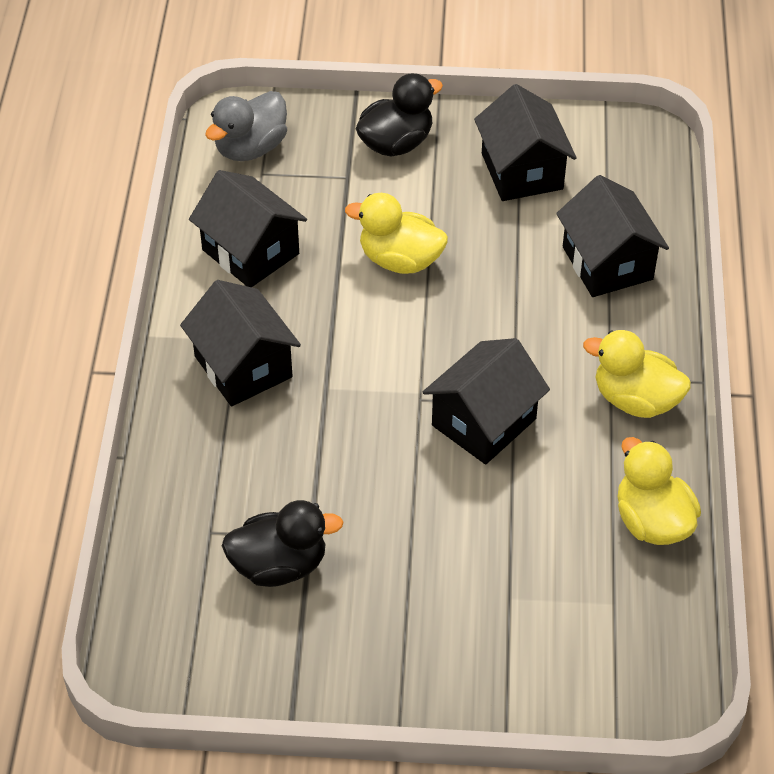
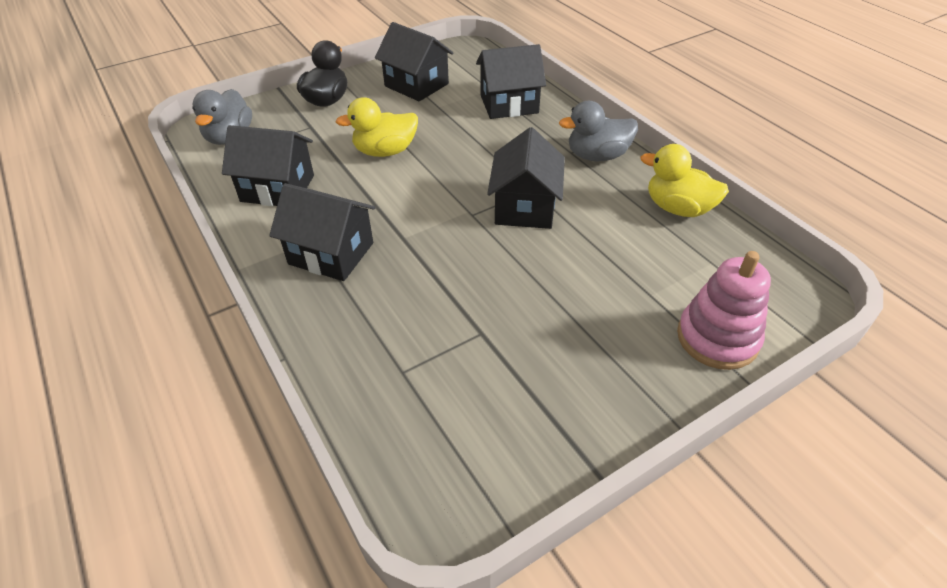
camera: 35 degrees left, 5 degrees down
(279, 565) = (477, 364): black duck -> none
(525, 680) = (717, 338): none -> pink stacking toy
(607, 263) = (509, 104): black house -> black house turned 45 degrees counterclockwise
(635, 400) = (597, 156): yellow duck -> grey duck

